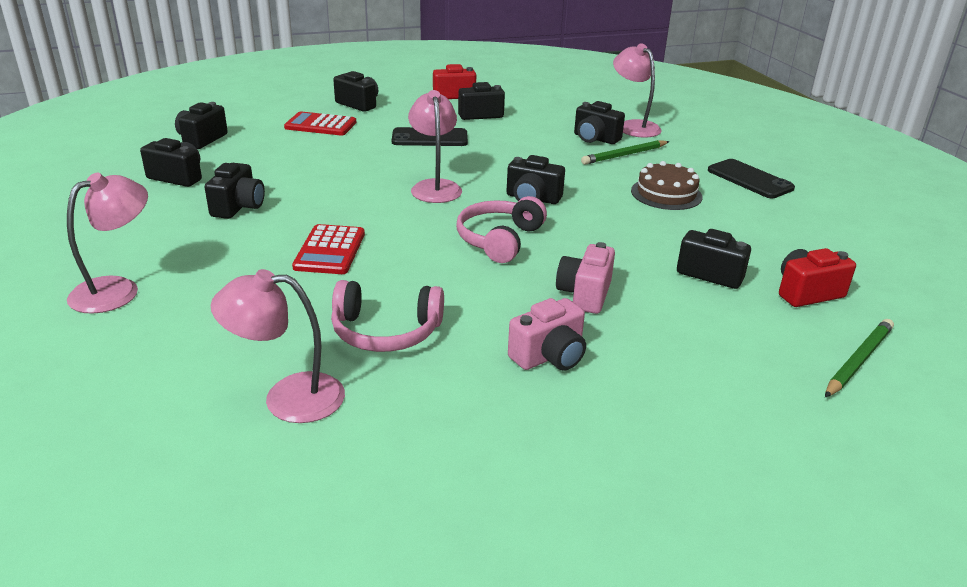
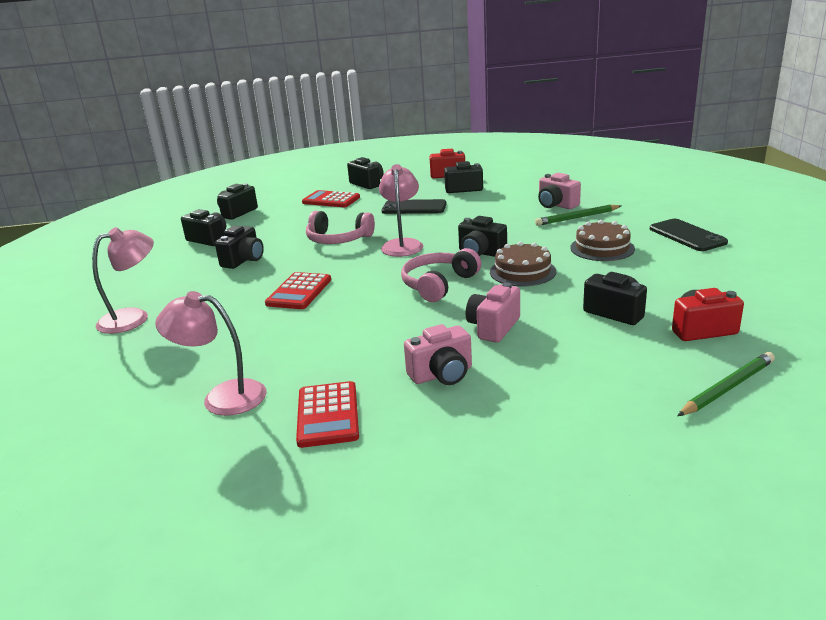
camera: 15 degrees right, 5 degrees down
(386, 331) = (317, 352): pink headphones -> pink headphones (338, 239)
(433, 415) = (328, 415): none -> red calculator
(590, 223) = (522, 272): none -> brown cake
(595, 139) = (556, 205): black camera -> pink camera
(633, 126) = (595, 194): pink lamp -> none

